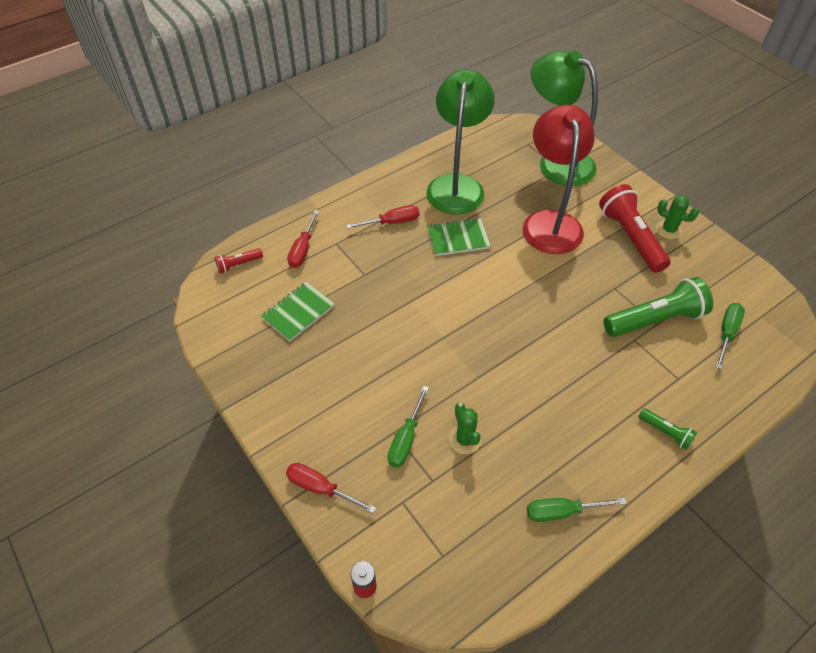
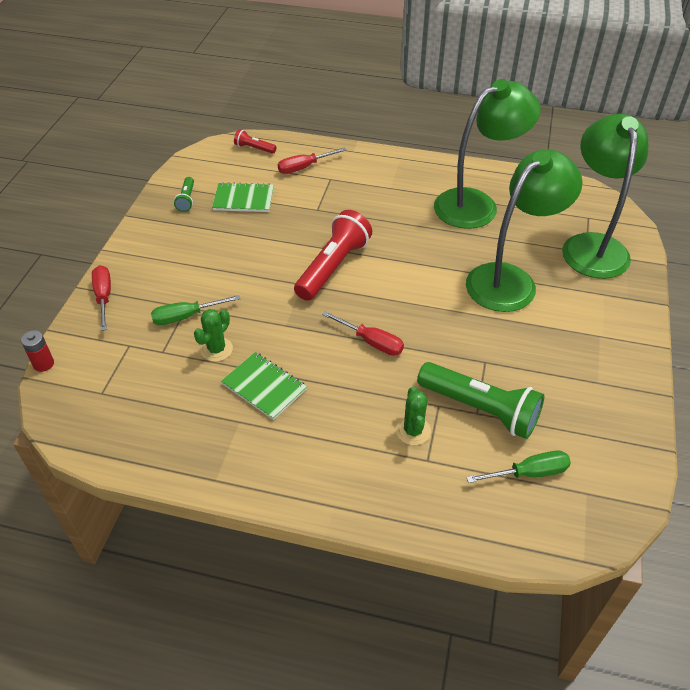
camera: 50 degrees right, 5 degrees down
(392, 222) = (388, 193): red screwdriver -> red screwdriver (371, 342)
(458, 238) = (418, 236): green notebook -> green notebook (264, 387)
(550, 222) = (510, 280): red lamp -> green lamp
(562, 512) = (201, 445): green screwdriver -> none
(630, 238) = (563, 342): red flashlight -> red flashlight (333, 267)
(665, 432) = (353, 479): green flashlight -> green flashlight (187, 199)
(668, 230) = (612, 365): green cactus -> green cactus (413, 431)

